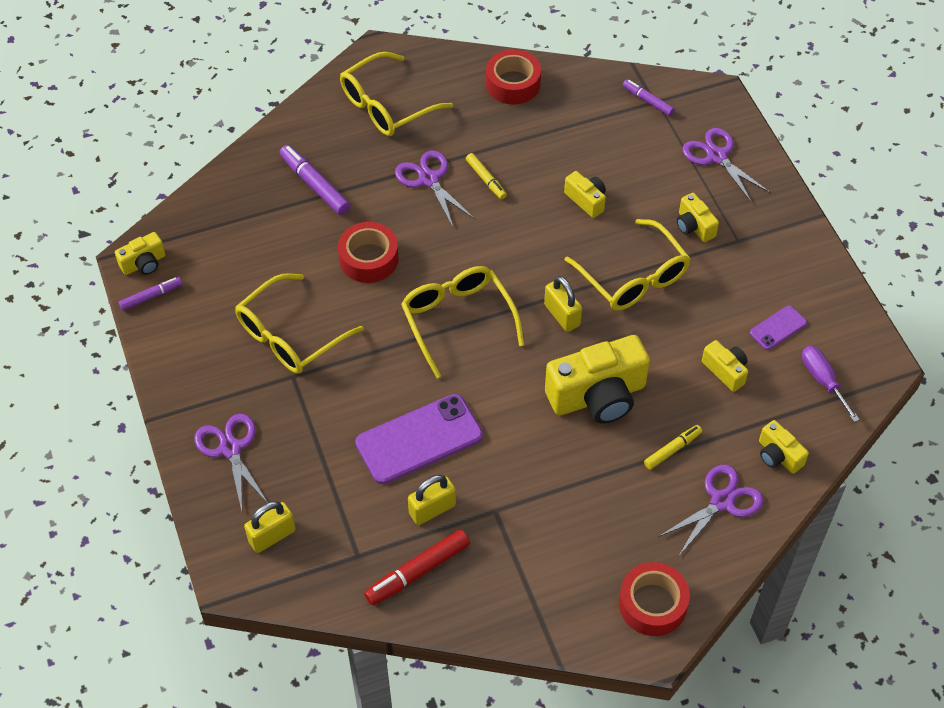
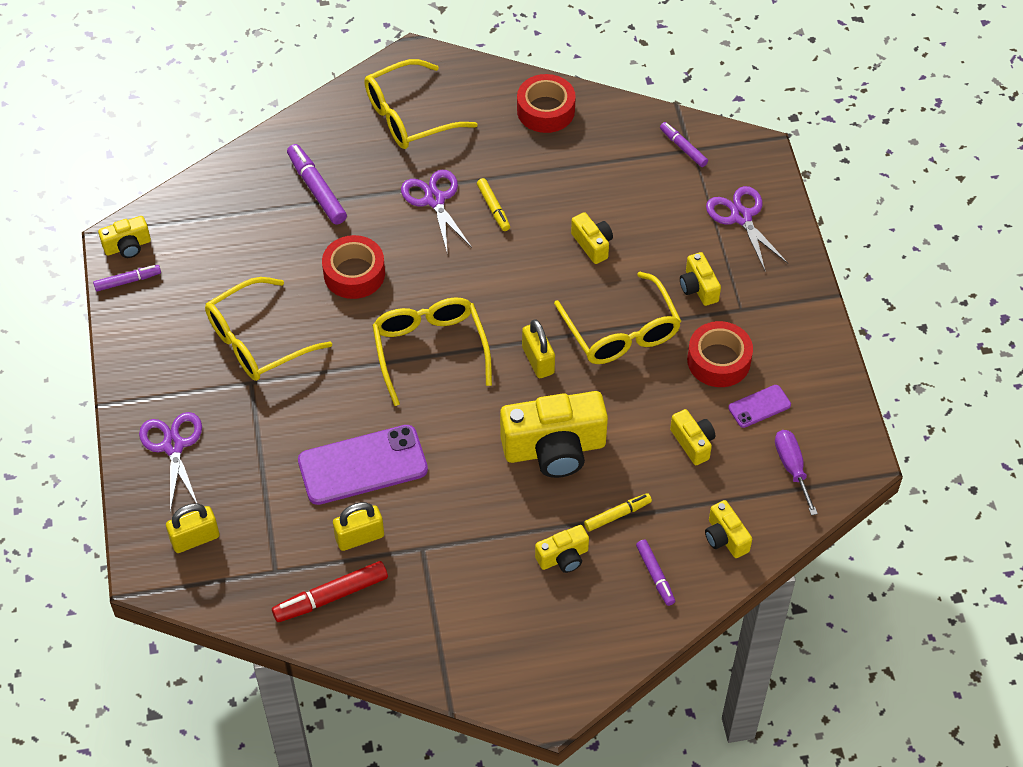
camera: 10 degrees right, 0 degrees up
(631, 498) = (563, 557): none -> yellow camera
(652, 604) = (558, 666): red tape -> red tape (718, 360)
(722, 501) = (655, 575): purple scissors -> purple marker

